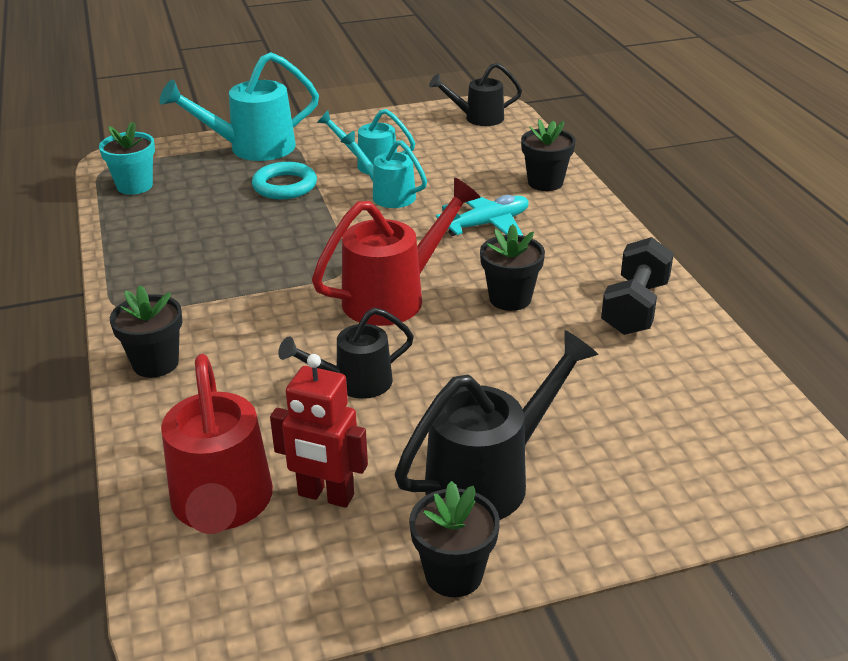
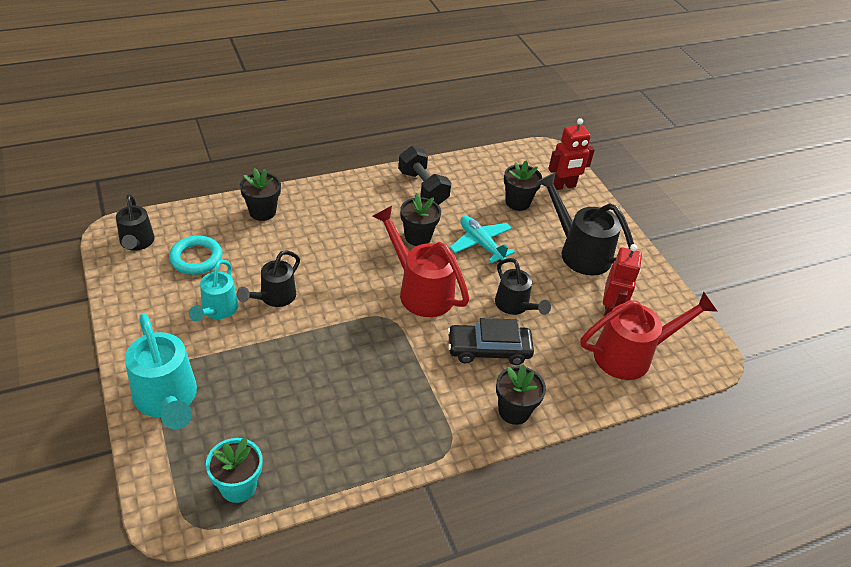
camera: 100 degrees left, 10 degrees up
(270, 350) = (488, 349): none -> black car
(285, 186) = (251, 366): turquoise ring -> turquoise ring (196, 258)
(388, 195) = (274, 297): turquoise watering can -> black watering can
(454, 574) = (644, 265): black flower pot -> black flower pot (517, 202)
(487, 224) = (324, 244): turquoise plane -> turquoise plane (481, 244)
(635, 308) = (423, 188): black dumbbell -> black dumbbell turned 45 degrees clockwise
(695, 483) = (563, 186): none -> red robot

